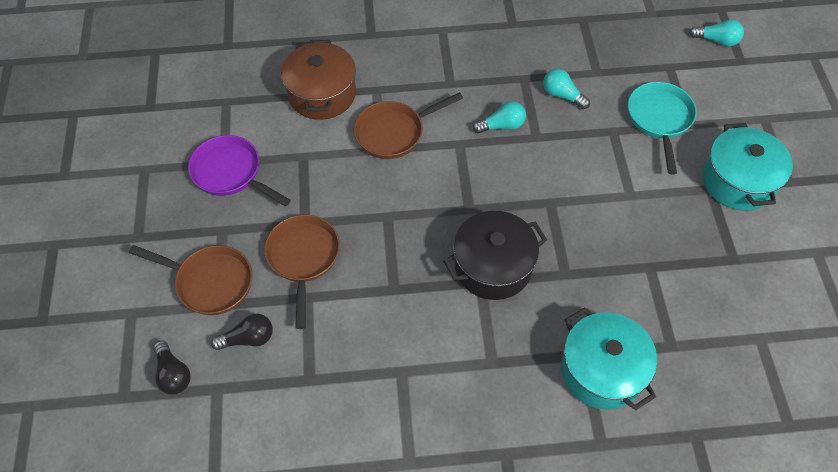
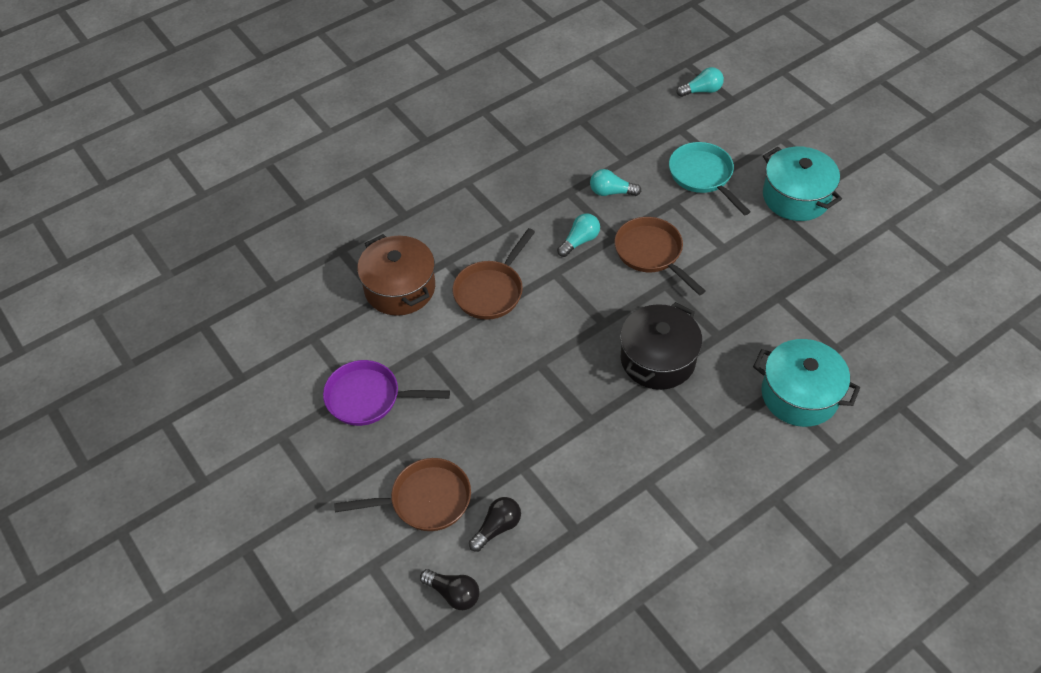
camera: 30 degrees left, 5 degrees down
(303, 258) = (493, 436): brown pan -> brown pan (651, 253)

